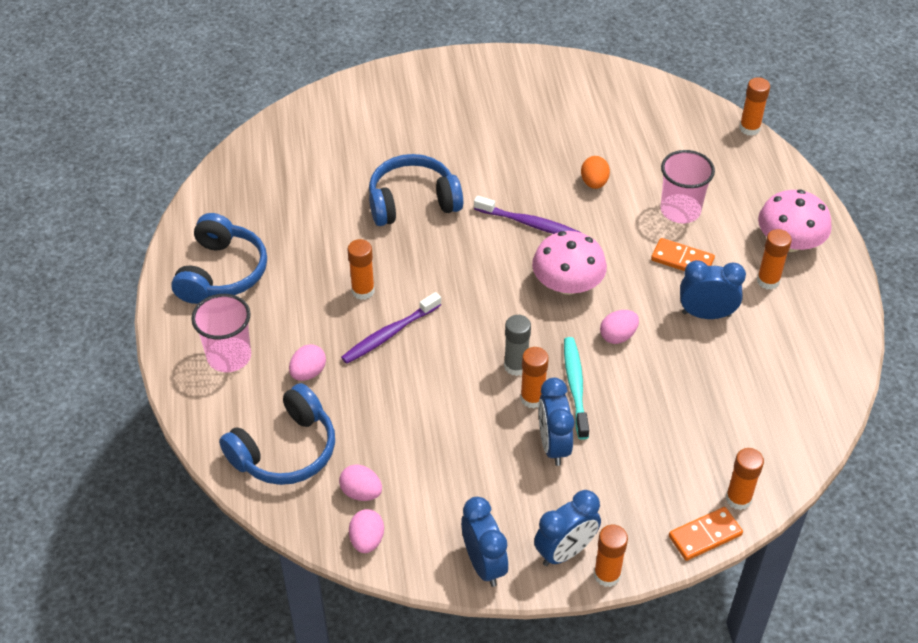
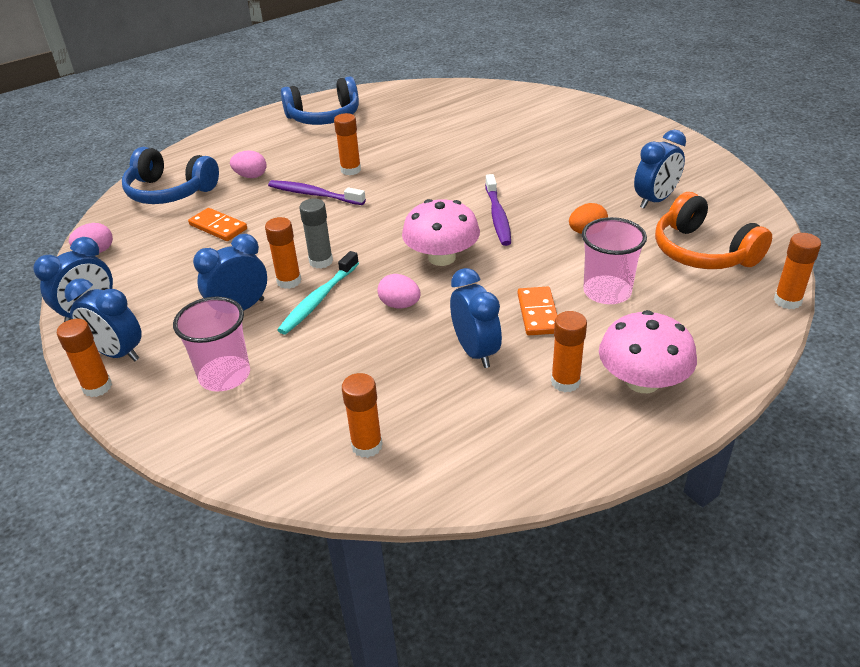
camera: 65 degrees right, 10 degrees down
(229, 356) = (247, 144): pink cup -> pink cup (224, 375)
(361, 492) = (143, 234): pink egg -> none
(412, 202) = (466, 159): blue headphones -> none
(575, 386) = (318, 299): turquoise toothbrush -> turquoise toothbrush turned 150 degrees clockwise
(577, 122) = (655, 200): none -> blue clock
(665, 135) = (703, 252): none -> orange headphones
(705, 535) = (169, 439): orange domino -> orange domino (218, 227)
(738, 499) = (230, 450): orange glue stick -> orange glue stick (367, 446)

